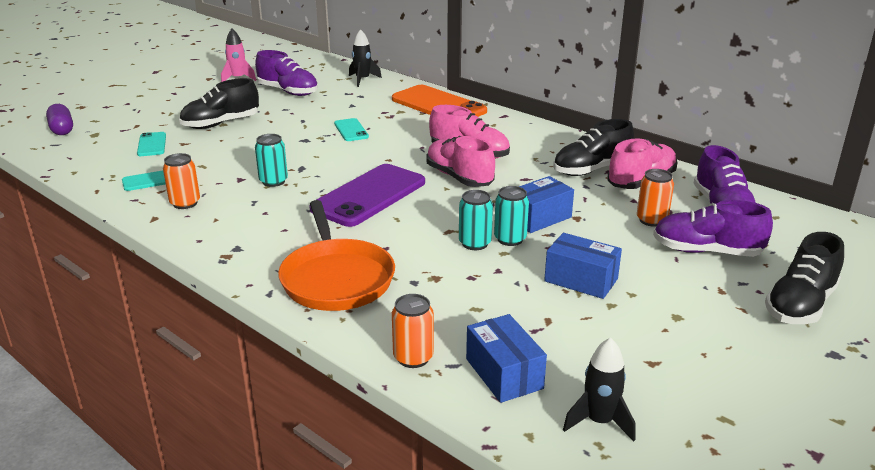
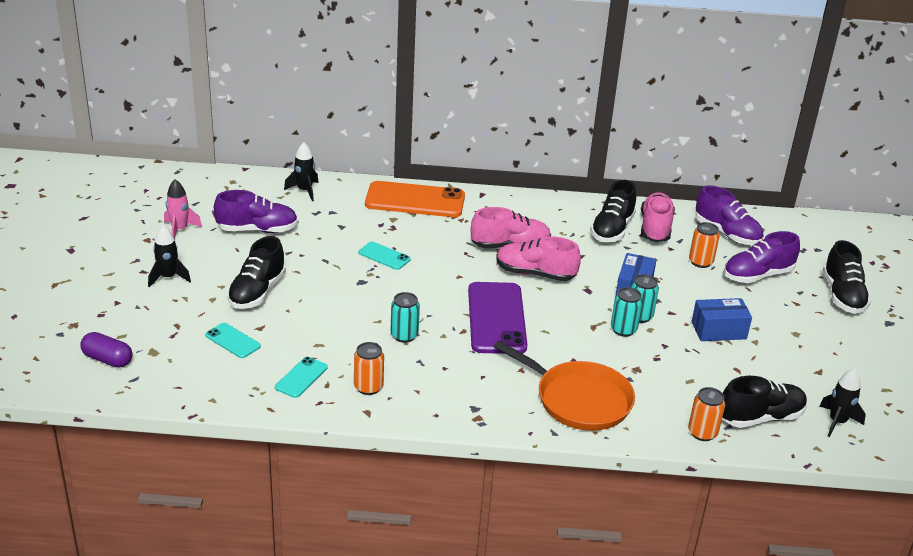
camera: 40 degrees left, 5 degrees up
(182, 100) = (168, 277): none -> black rocket
(504, 373) = (760, 417): blue box -> black shoe

